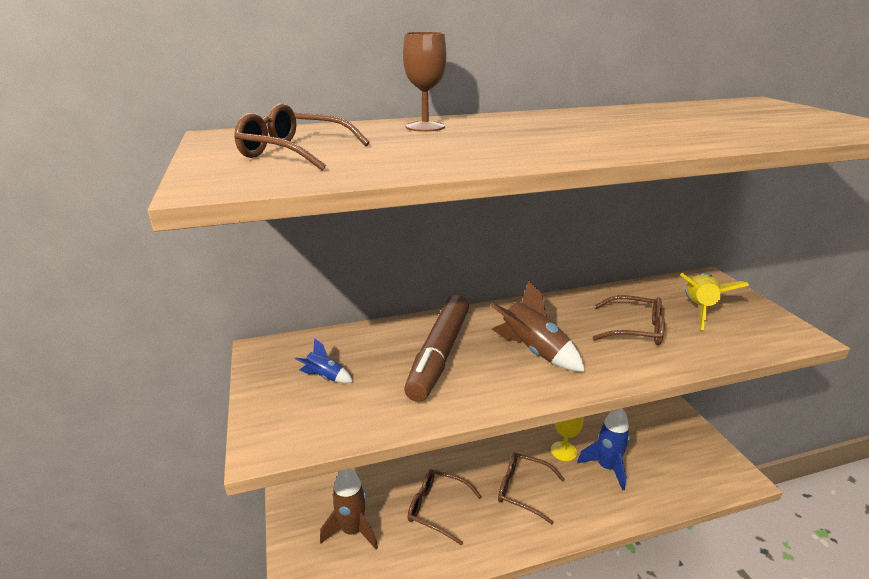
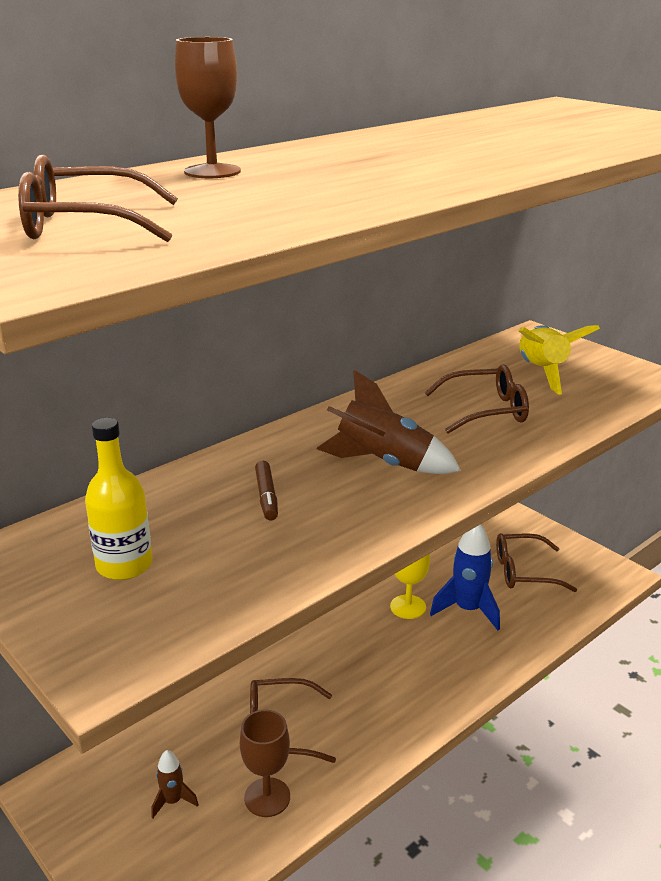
camera: 25 degrees left, 0 degrees up
(325, 377) = (124, 565): blue rocket -> yellow bottle
(352, 530) = (173, 801): brown rocket -> brown rocket, size x0.52
(408, 552) = (267, 797): none -> brown goblet
(439, 354) = (266, 496): brown marker -> brown marker, size x0.41
(523, 490) = (380, 670): brown glasses -> brown glasses (523, 571)

